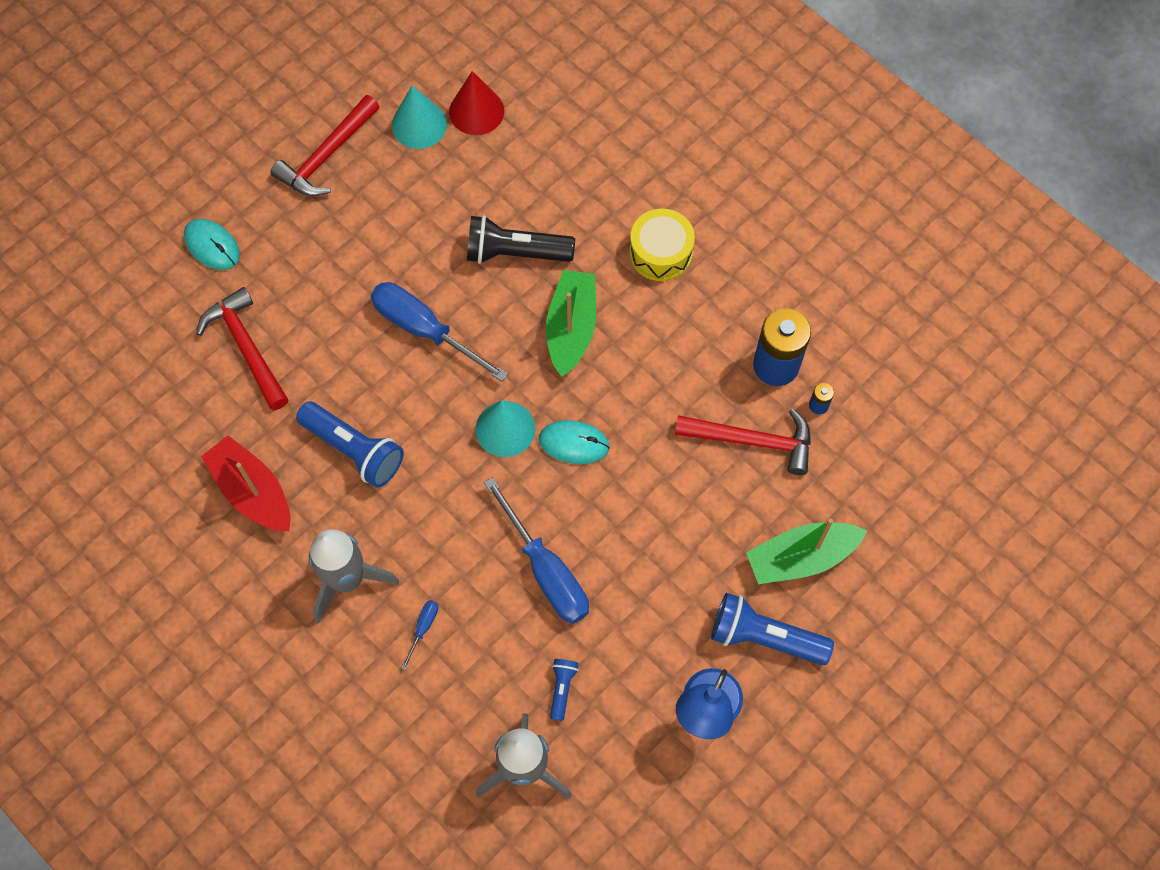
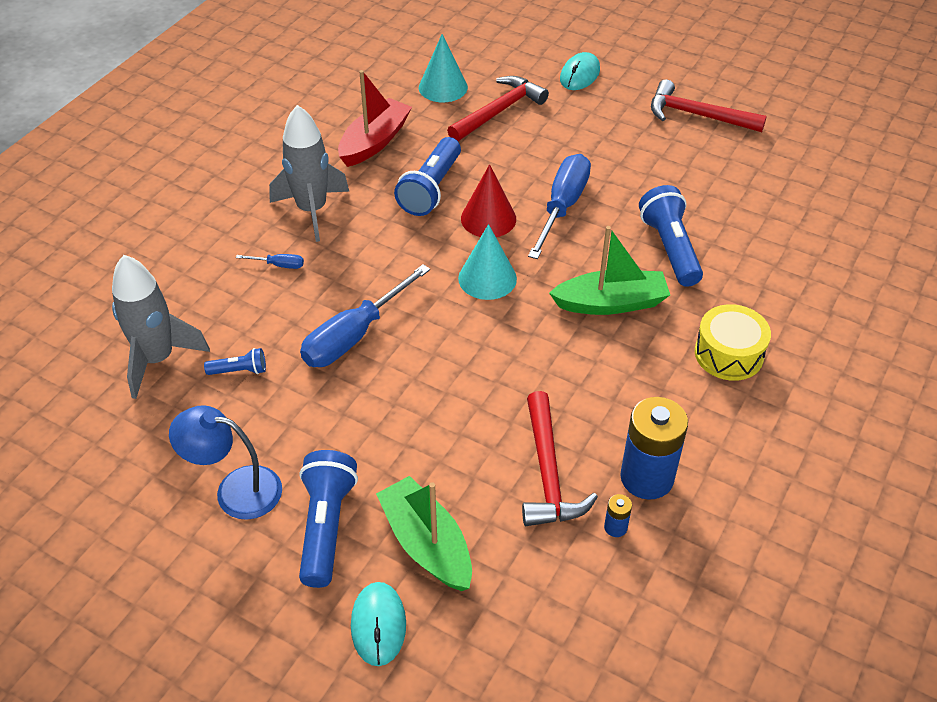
camera: 75 degrees right, 20 degrees down
(419, 125) = (763, 161): turquoise cone -> turquoise cone (443, 87)
(476, 111) = (801, 193): red cone -> red cone (488, 218)
(515, 252) = (670, 248): black flashlight -> blue flashlight
(574, 443) = (491, 329): turquoise mouse -> turquoise mouse (378, 625)

